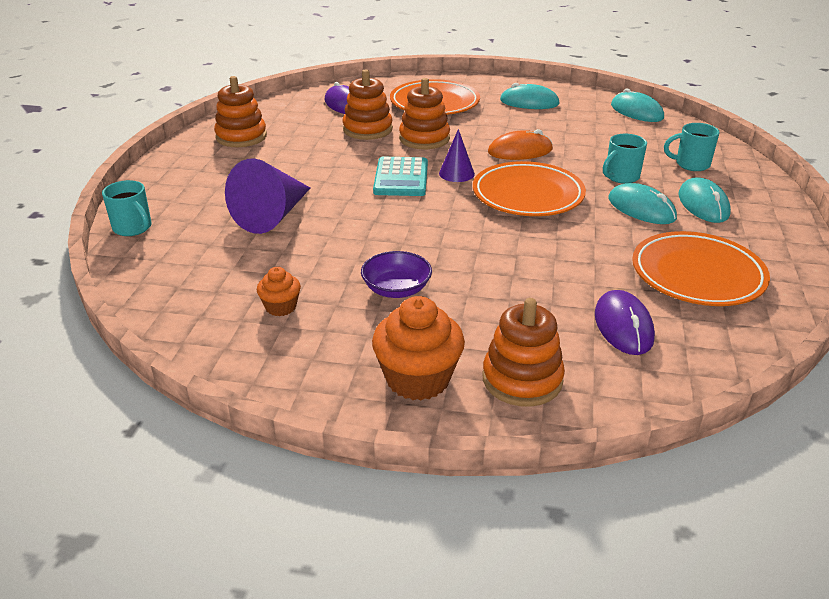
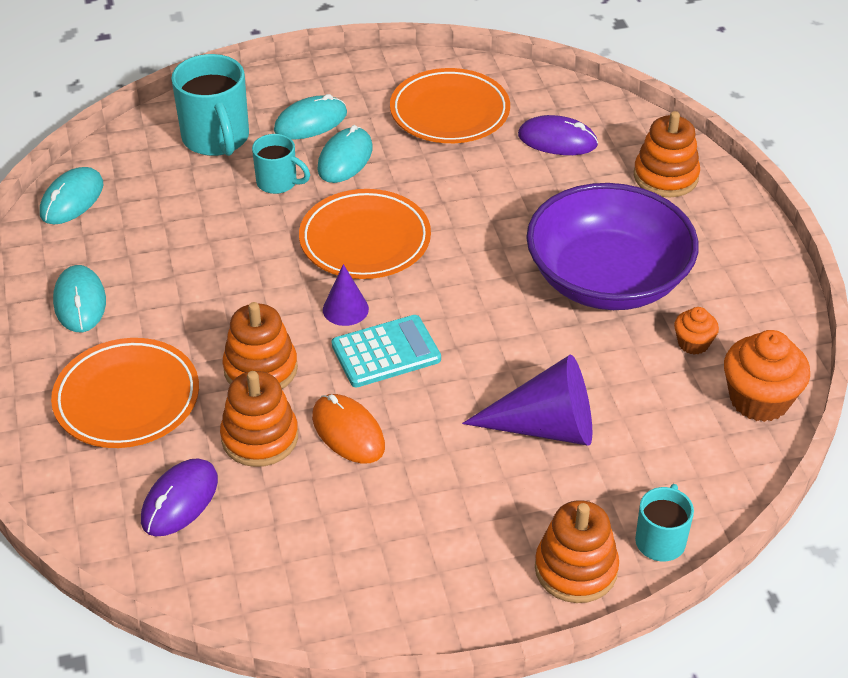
camera: 115 degrees left, 10 degrees up
(241, 137) = (360, 571): orange stacking toy -> orange stacking toy (576, 569)
(396, 289) = (607, 279): purple bowl -> purple bowl, size x2.37
(418, 379) = (711, 228): orange cupcake -> orange cupcake (759, 399)
(520, 151) = (251, 273): orange mouse -> orange mouse (348, 432)
(623, 326) = (557, 140): purple mouse -> purple mouse turned 45 degrees clockwise
(691, 164) = (216, 139): turquoise mug -> turquoise mug, size x1.73

